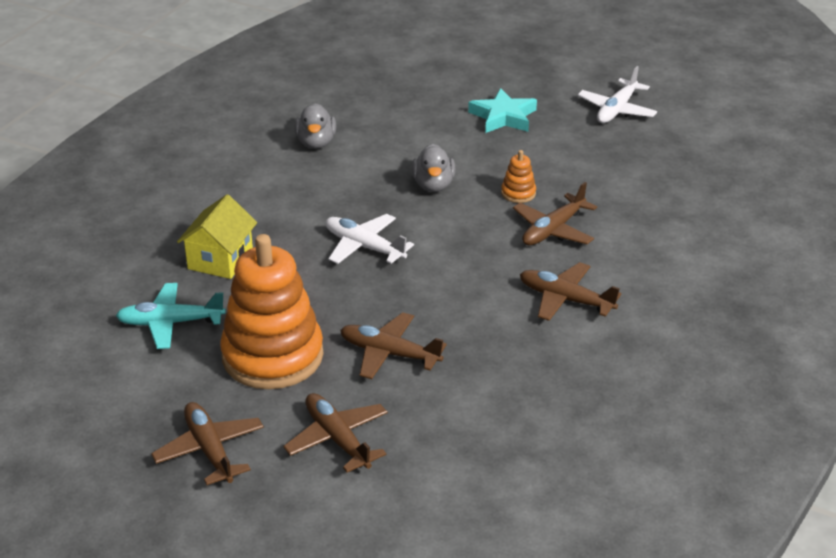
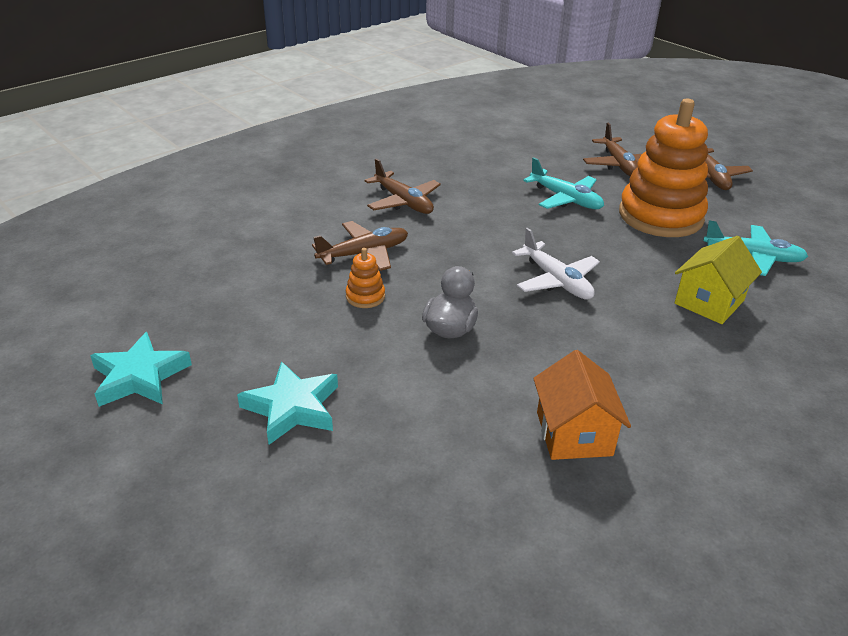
camera: 160 degrees left, 0 degrees up
(316, 143) = (574, 434): grey duck -> orange house
(389, 353) = (566, 199): brown plane -> turquoise plane
(617, 110) = (140, 376): white plane -> turquoise star

